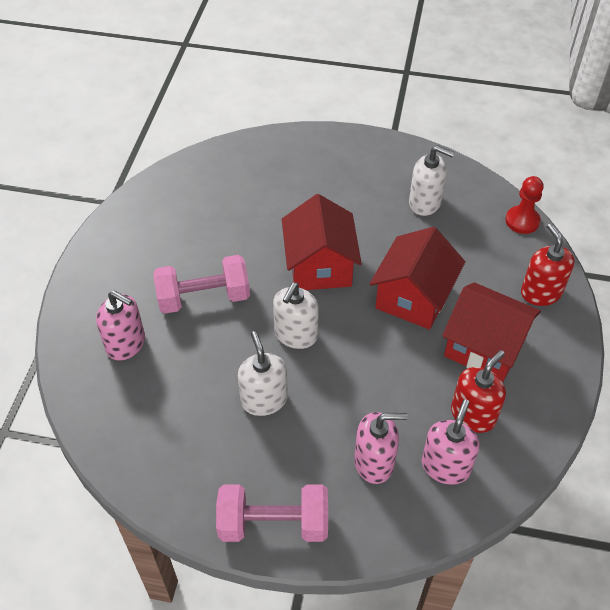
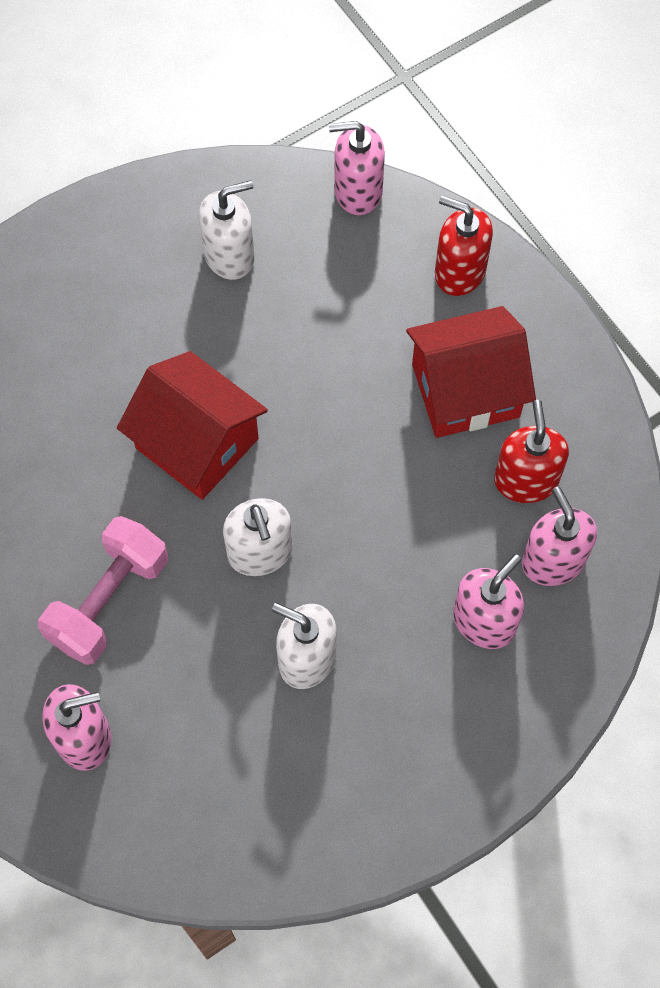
camera: 45 degrees left, 15 degrees up
(273, 524) = (455, 777): pink dumbbell -> none
(413, 297) = (337, 393): red house -> none
(522, 221) = (357, 191): red pawn -> pink soap dispenser

